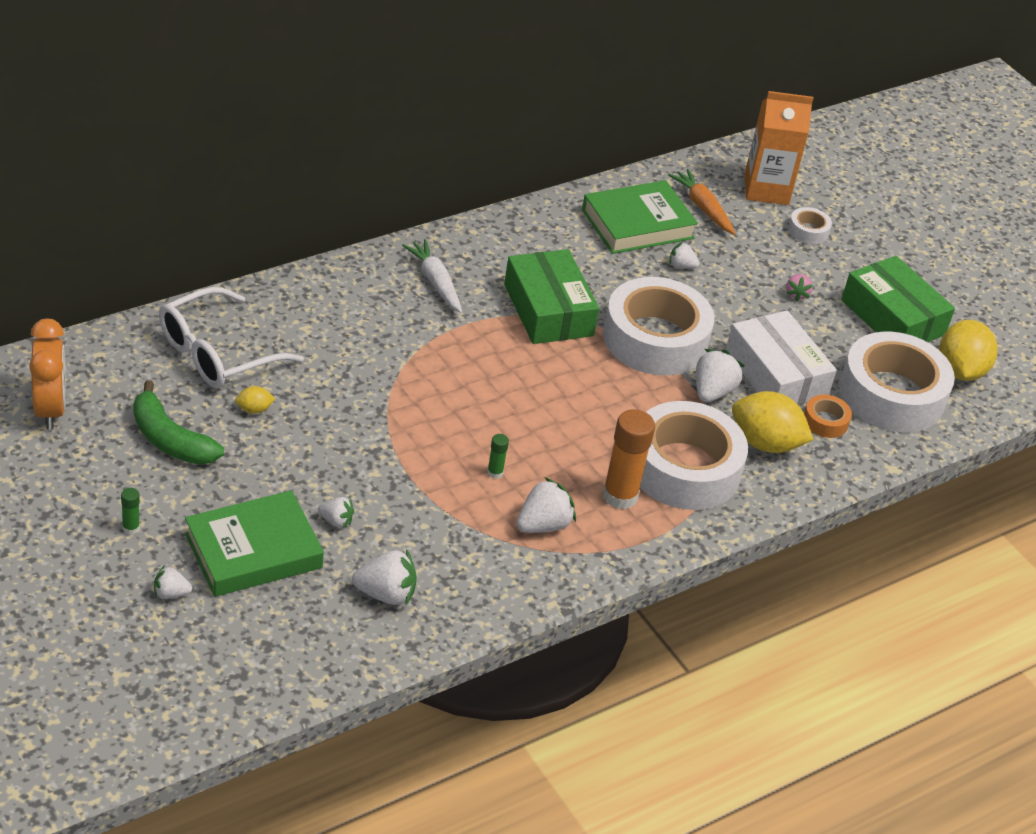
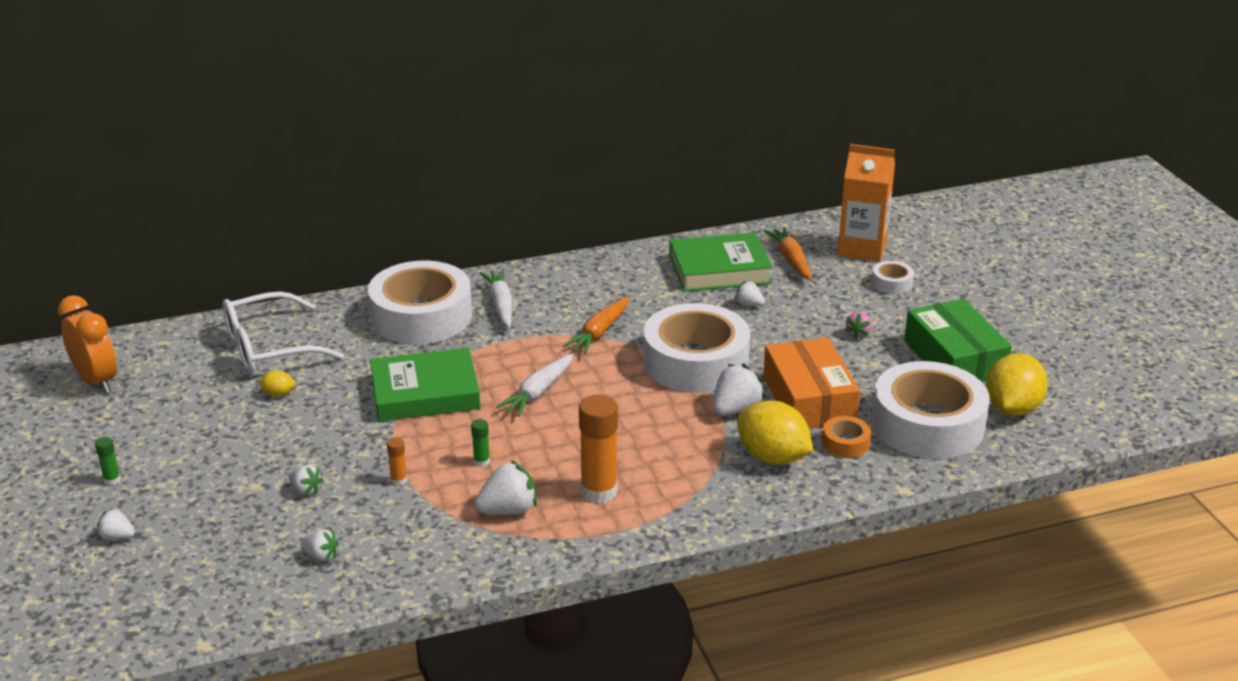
camera: 20 degrees right, 10 degrees down
(50, 409) = (97, 381): orange clock -> orange clock turned 45 degrees counterclockwise
(170, 439) = (188, 412): green banana -> none
(253, 551) = (214, 508): green book -> green book (425, 393)
(386, 594) = (321, 556): white strawberry -> white strawberry, size x0.58
(423, 501) = (399, 480): none -> orange glue stick
(517, 387) = (538, 392): none -> white carrot
(548, 310) = (599, 332): green box -> orange carrot
(684, 468) = (677, 472): white tape -> white tape (421, 316)
(776, 374) = (809, 399): white box -> orange box

